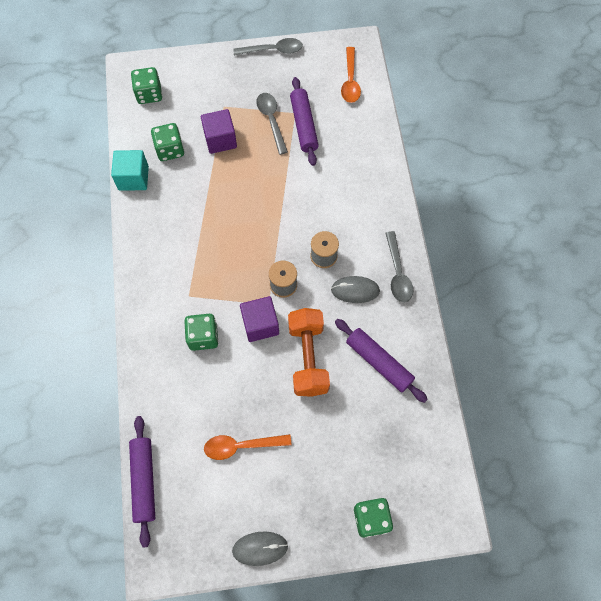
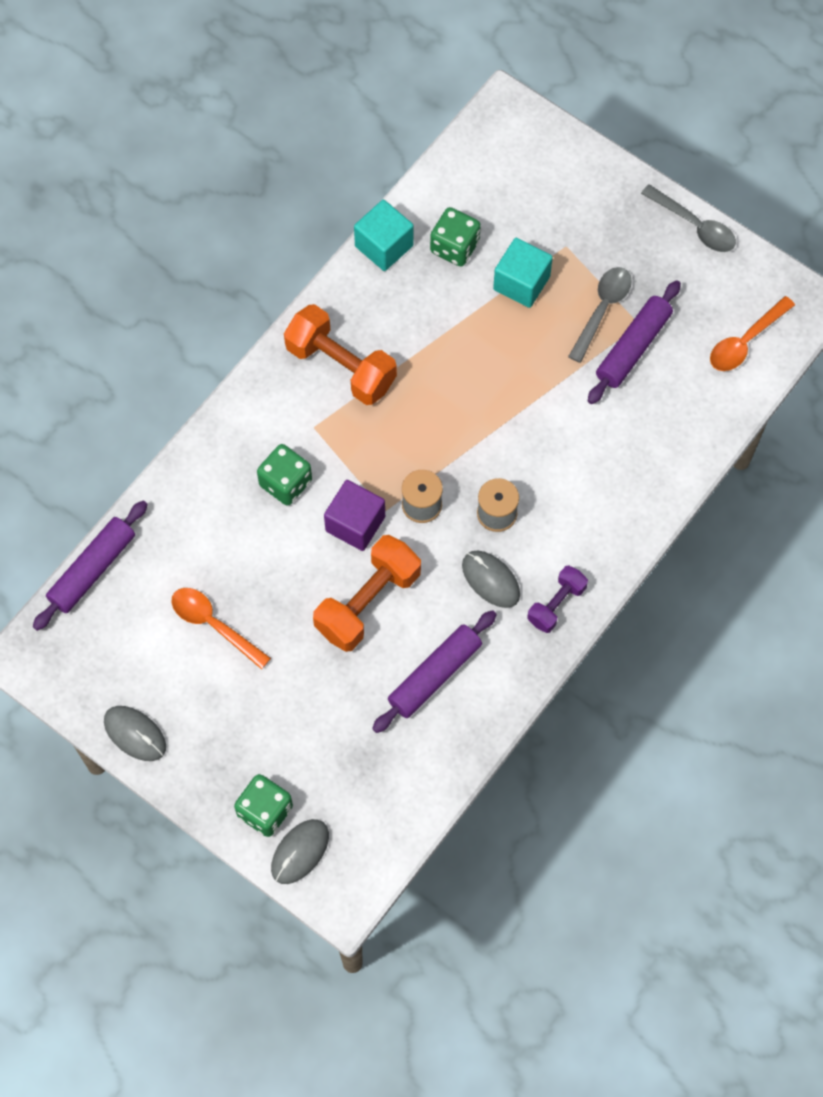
camera: 45 degrees right, 0 degrees up
(149, 94) = (497, 160): green dice -> none
(171, 254) = (341, 366): none -> orange dumbbell
(220, 140) = (521, 283): purple cube -> turquoise cube
(379, 362) = (434, 675): purple rolling pin -> purple rolling pin turned 45 degrees clockwise
(397, 273) = (556, 604): grey spoon -> purple dumbbell
(411, 522) = (300, 852): none -> grey mouse

